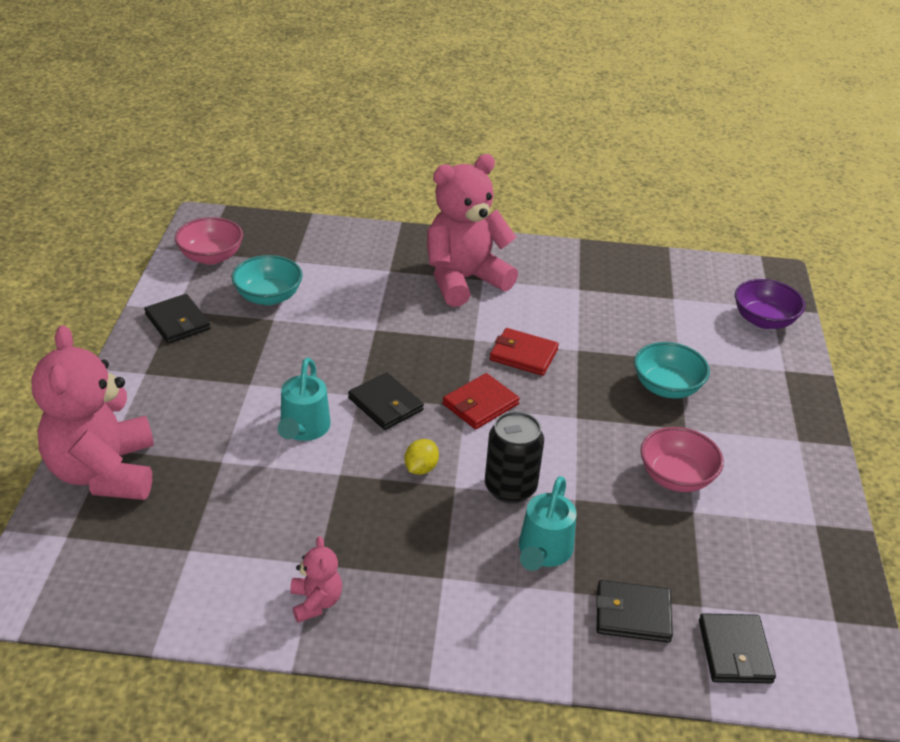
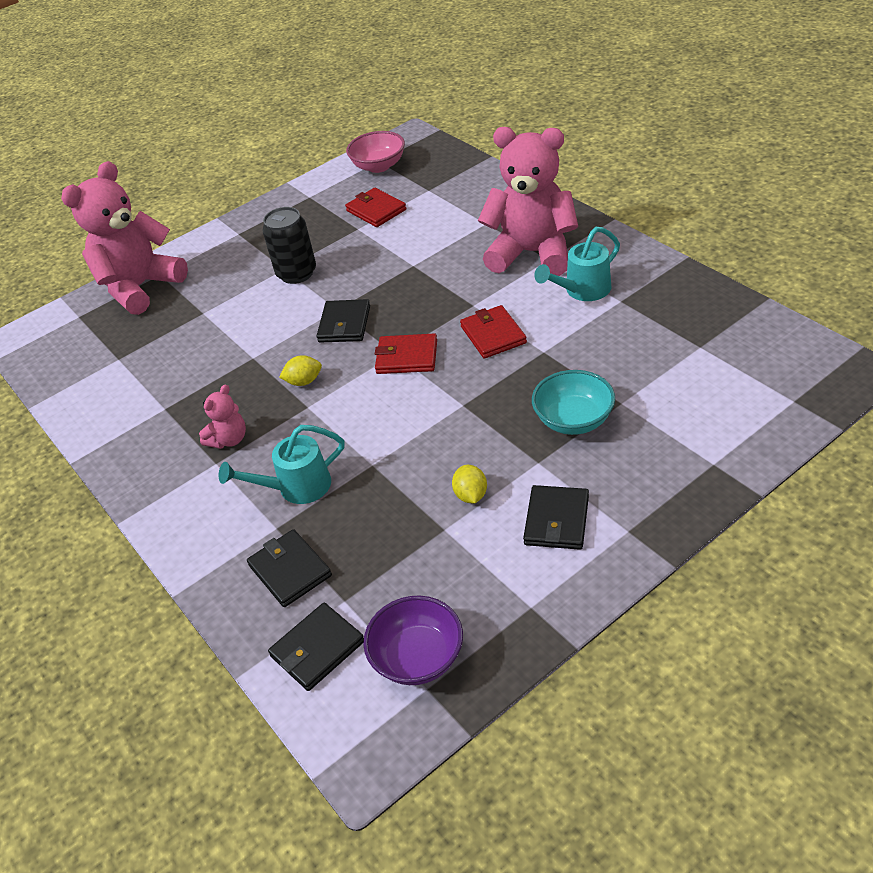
camera: 55 degrees right, 5 degrees up
(178, 322) = (299, 206): black wallet -> black wallet (557, 520)
(268, 296) = (376, 210): turquoise bowl -> red wallet
(303, 429) = (273, 315): turquoise watering can -> turquoise watering can (582, 290)
(316, 602) = (132, 431): pink teddy bear -> pink teddy bear (229, 439)
(510, 488) = (340, 429): black can -> black can (296, 273)
(676, 477) = (471, 495): pink bowl -> yellow lemon
(763, 320) = (765, 408): purple bowl -> purple bowl (418, 657)

